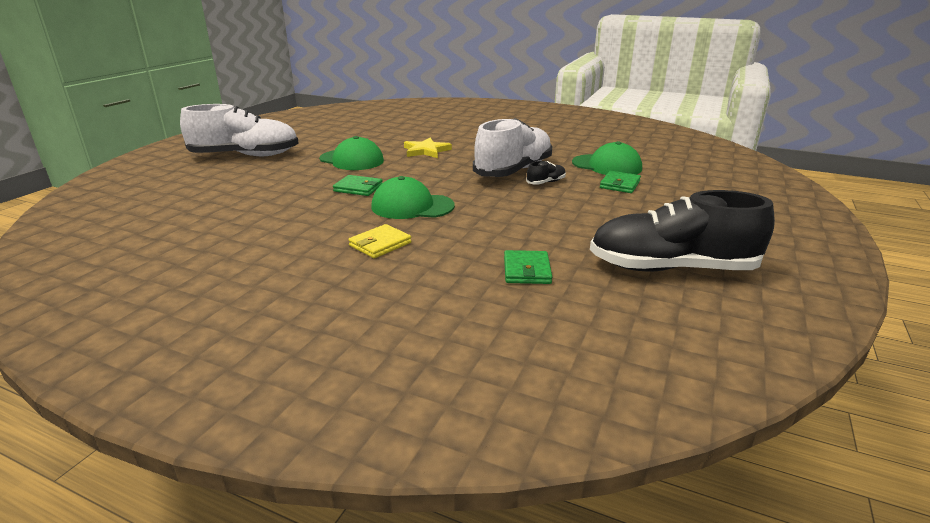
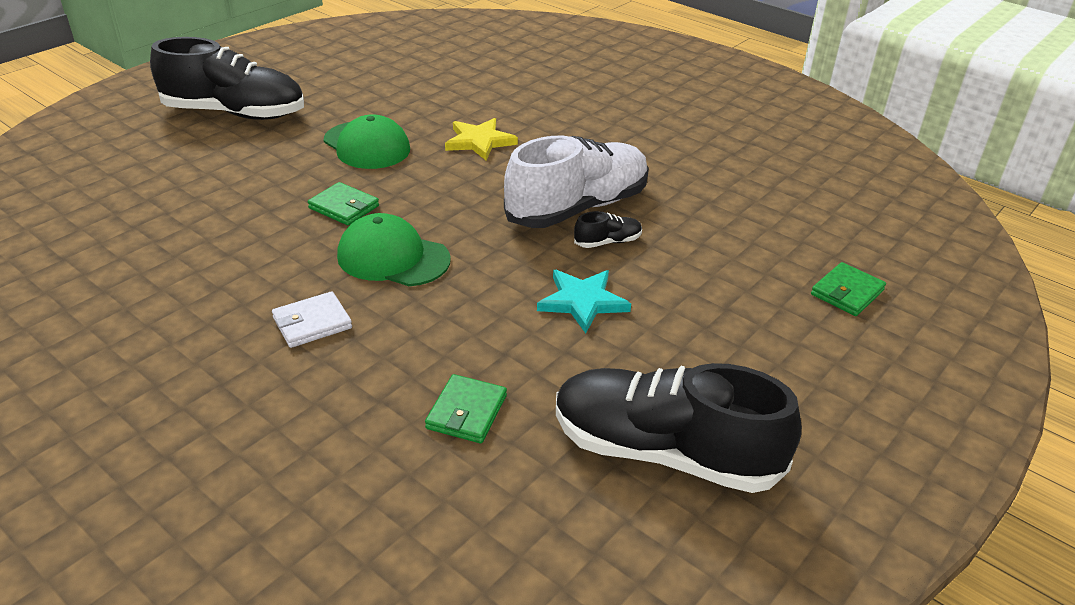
camera: 15 degrees right, 10 degrees up
(245, 156) = (235, 113): white shoe -> black shoe
(380, 244) = (312, 323): yellow wallet -> white wallet
(555, 209) = (582, 301): none -> turquoise star
(606, 166) = (725, 221): green cap -> none
(620, 184) = (715, 267): green wallet -> green wallet (847, 292)

